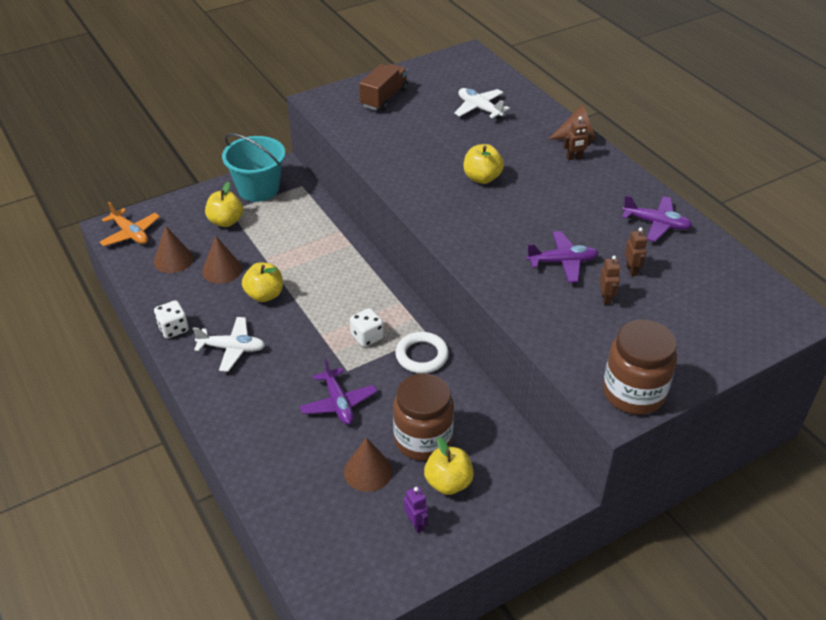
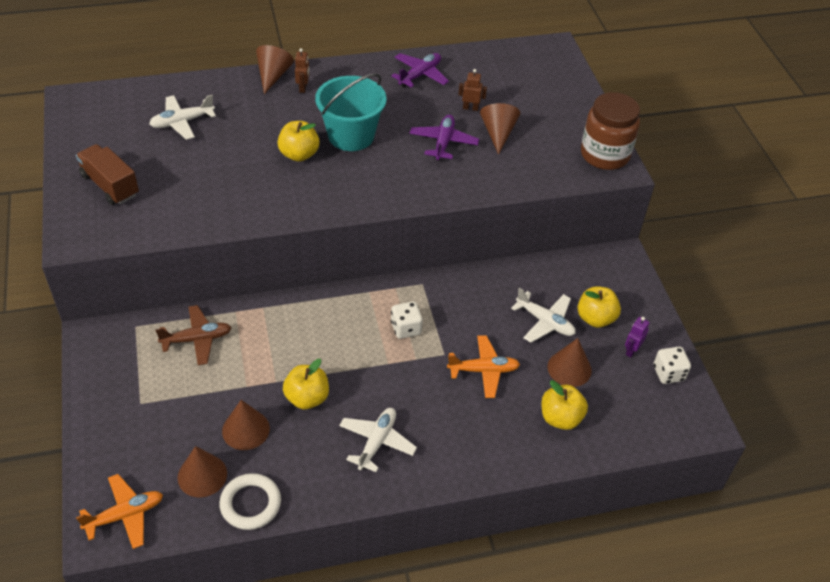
camera: 75 degrees left, 5 degrees up
(173, 329) = (323, 492): white dice -> white dice (668, 373)
(226, 221) = (159, 410): yellow apple -> yellow apple (560, 418)
(258, 189) = (115, 367): turquoise bucket -> turquoise bucket (351, 135)
(301, 219) = (197, 339): none -> brown plane
(338, 403) = (483, 370): purple plane -> orange plane
(416, 524) = (631, 350): purple robot -> purple robot turned 45 degrees counterclockwise
(422, 355) = (446, 295): white ring -> white ring (250, 504)
(423, 439) = (545, 322): brown jar -> white plane
(606, 298) = (498, 133): brown robot -> brown cone

